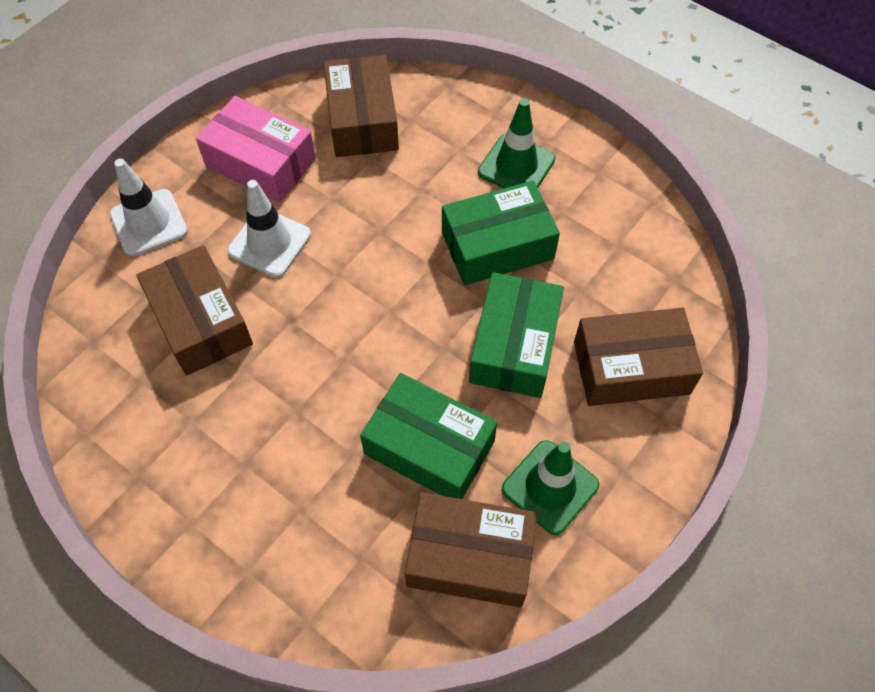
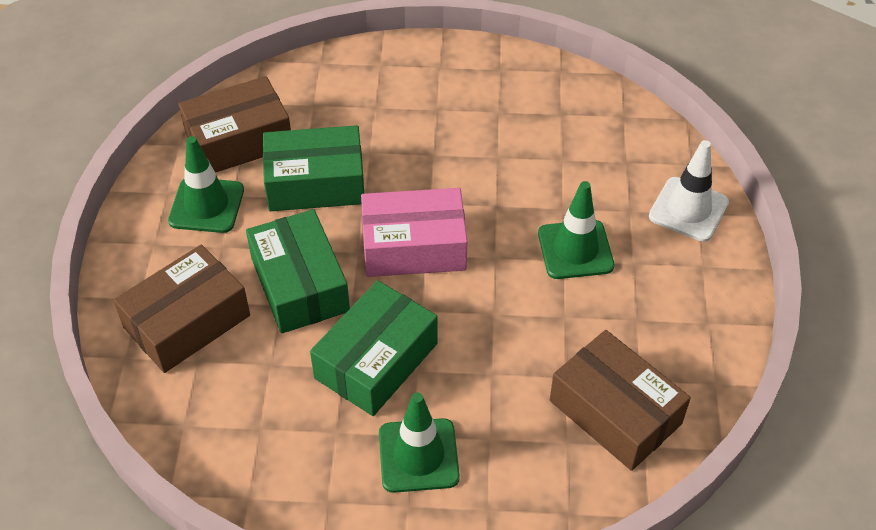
camera: 145 degrees right, 10 degrees down
(201, 321) = (563, 168): brown box -> none
(261, 162) = (660, 311): pink box -> pink box (414, 247)
(269, 243) = (575, 250): white traffic cone -> green traffic cone

